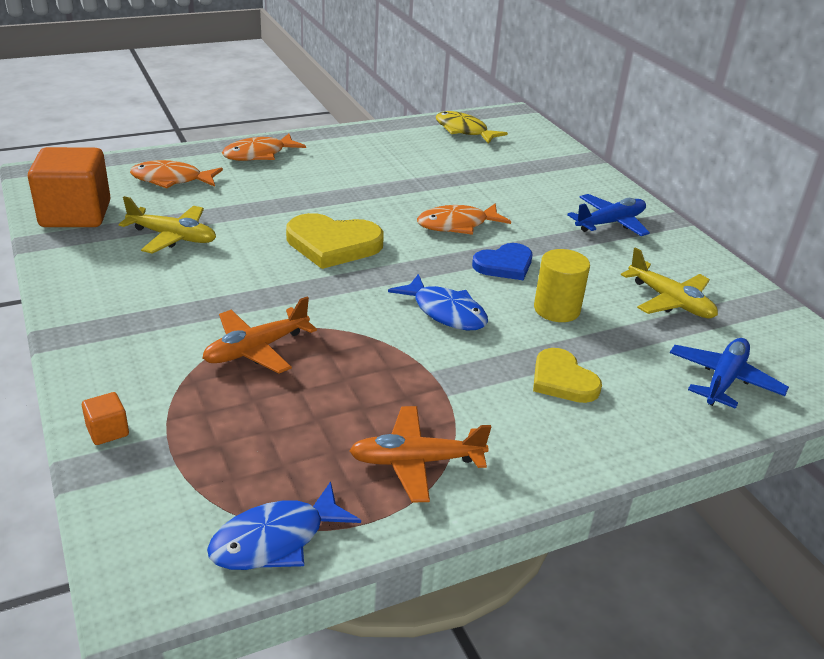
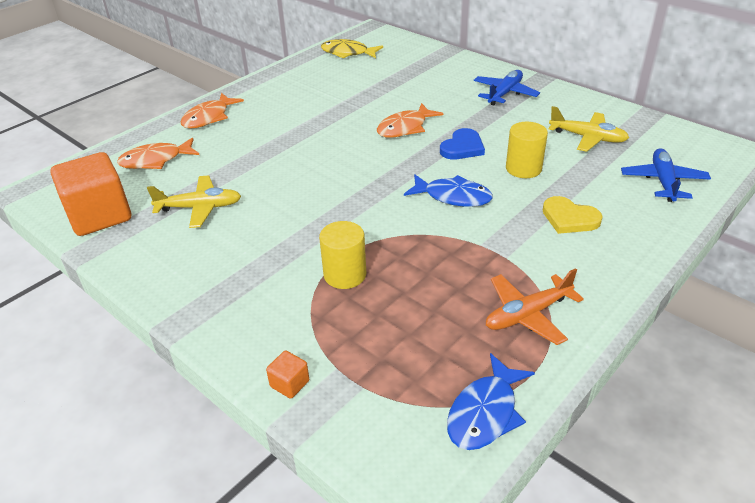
camera: 20 degrees left, 5 degrees up
(256, 349) = (345, 274): orange plane -> yellow cylinder
(333, 244) = (329, 172): yellow heart -> none

